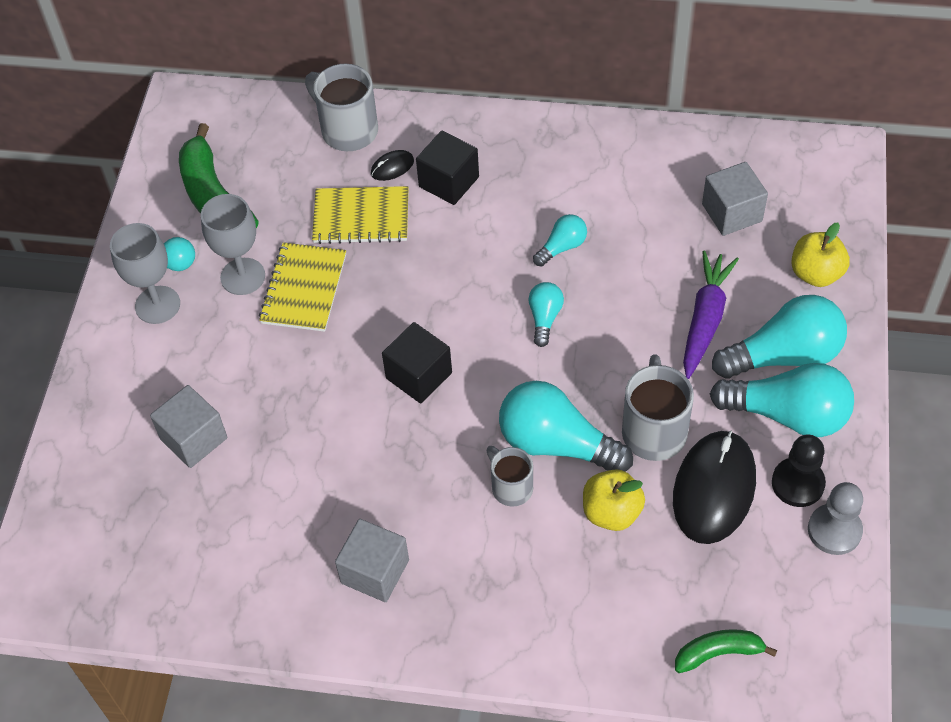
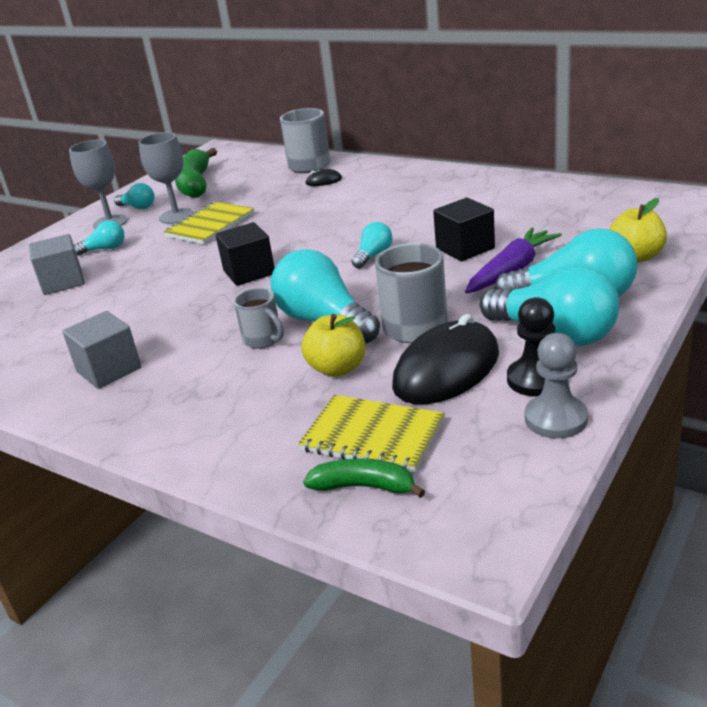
camera: 25 degrees right, 25 degrees down
(361, 217) = (281, 199): yellow notebook -> yellow notebook (373, 436)
(449, 182) = (357, 189): black cube -> black cube (465, 248)
(511, 487) = (264, 340): grey mug -> grey mug turned 150 degrees clockwise
(562, 247) = (417, 224): turquoise light bulb -> turquoise light bulb (104, 249)
(732, 213) = (575, 220): grey cube -> none

